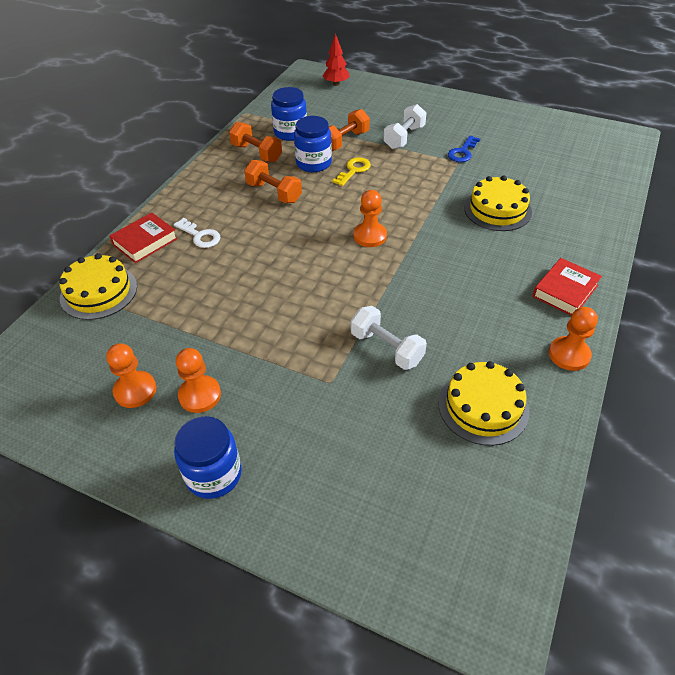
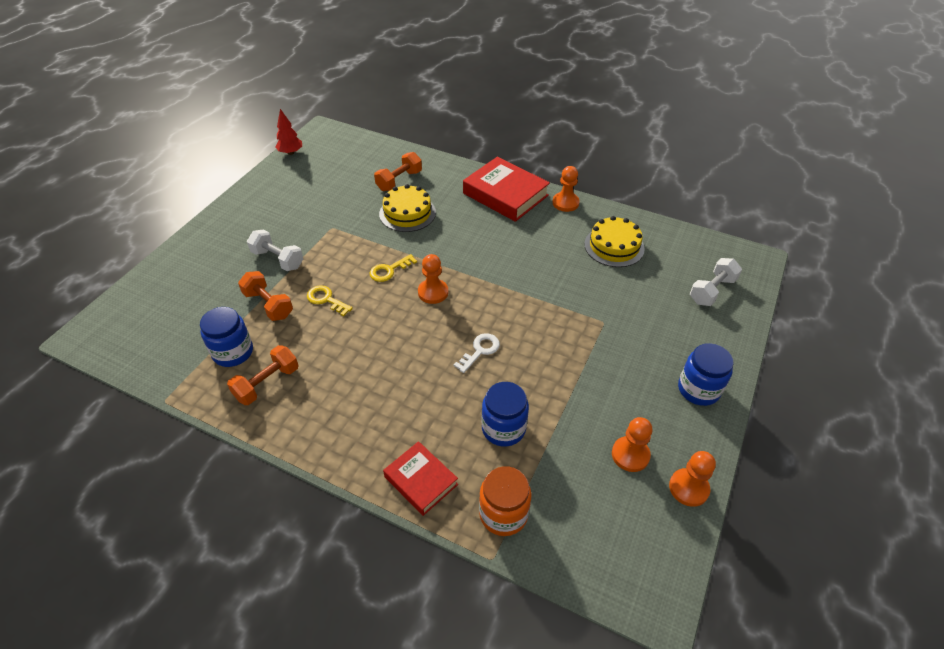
camera: 90 degrees left, 0 degrees up
(99, 292) = (503, 514): yellow cake -> orange jar
(200, 236) = (417, 426): white key -> white key (480, 350)
(200, 395) = (628, 405): orange pawn -> orange pawn (688, 488)
(274, 193) = (351, 364): orange dumbbell -> orange dumbbell (399, 181)
(313, 163) = (304, 331): blue jar -> blue jar (503, 428)
(336, 84) = (134, 309): red tree -> red tree (290, 153)
(386, 348) = (567, 289): white dumbbell -> white dumbbell (712, 291)
(399, 204) = (389, 270): none -> yellow key
(462, 152) = (317, 223): blue key -> none
(565, 291) = (505, 194): red book -> red book, size x1.69

